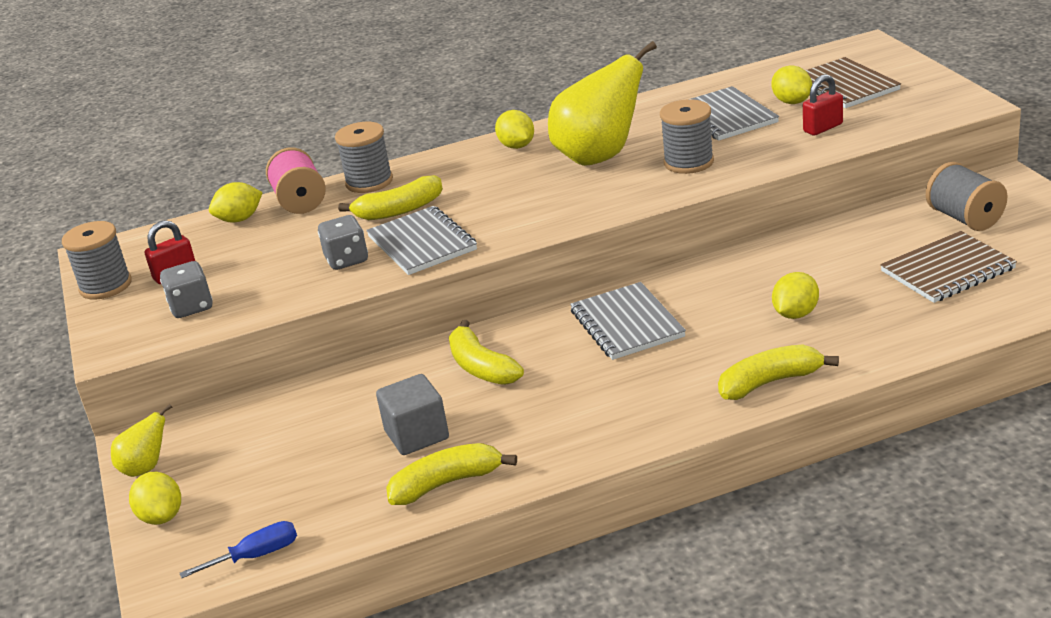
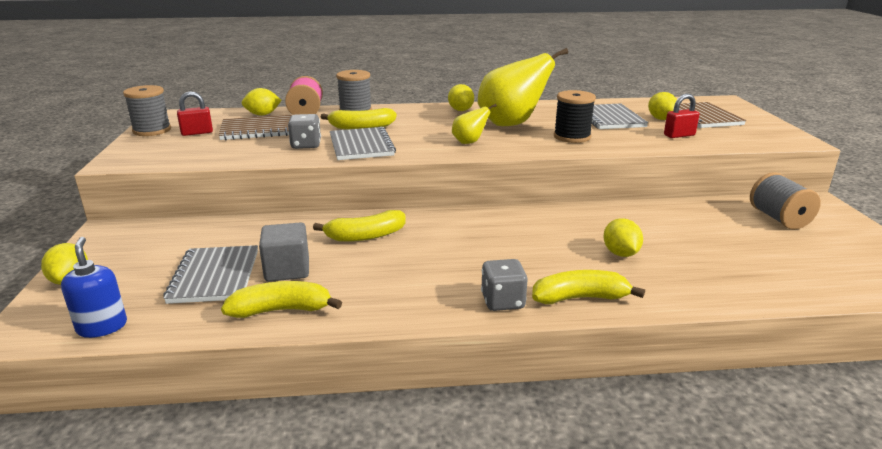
camera: 10 degrees right, 5 degrees down
(146, 468) = (94, 246): yellow pear -> yellow pear (469, 142)
(191, 307) = (187, 150): grey dice -> grey dice (503, 301)
(256, 556) = (102, 327): blue screwdriver -> blue soap dispenser
(481, 367) = (365, 236): yellow banana -> yellow banana turned 90 degrees counterclockwise
(627, 324) = (486, 232): grey notebook -> grey notebook (215, 276)
(688, 162) = (572, 137): grey spool -> black spool
(795, 314) = (620, 253): yellow lemon -> yellow lemon turned 60 degrees counterclockwise
(947, 270) = (757, 250): brown notebook -> brown notebook (257, 130)

